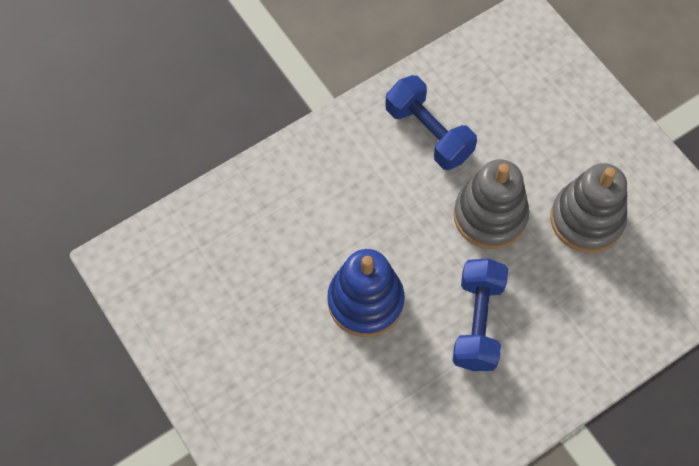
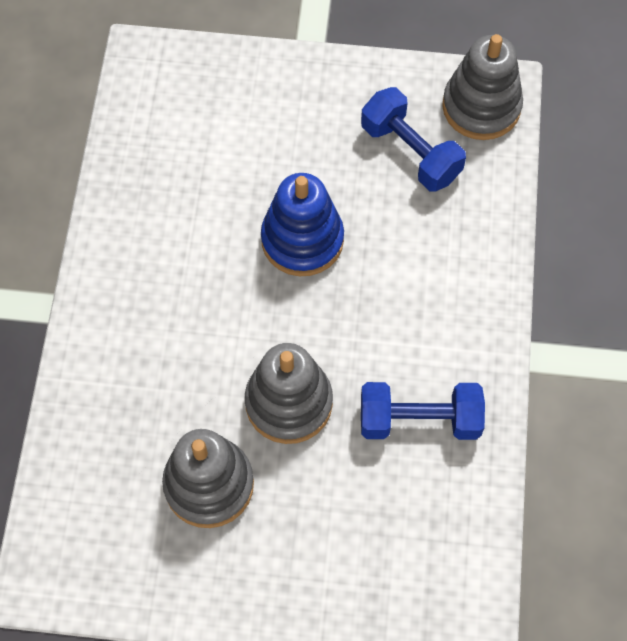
camera: 130 degrees right, 0 degrees up
(147, 264) = (481, 107): none -> grey stacking toy
(477, 322) = (204, 310): blue dumbbell -> blue dumbbell (410, 152)

